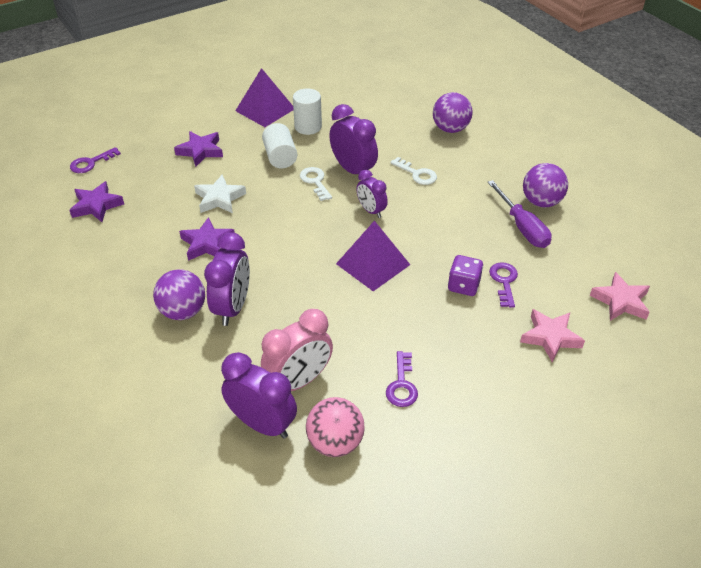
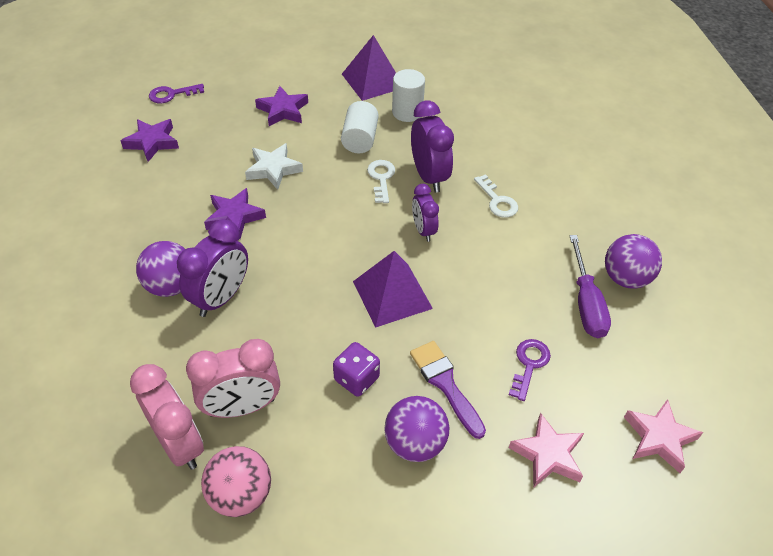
camera: 20 degrees right, 5 degrees up
(262, 424) = (179, 443): purple clock -> pink clock
(402, 384) = (347, 451): purple key -> none
(449, 314) = (445, 384): none -> purple brush
(450, 129) = (564, 157): purple ball -> purple ball (415, 443)
(463, 286) = (479, 354): purple dice -> purple dice (356, 379)

